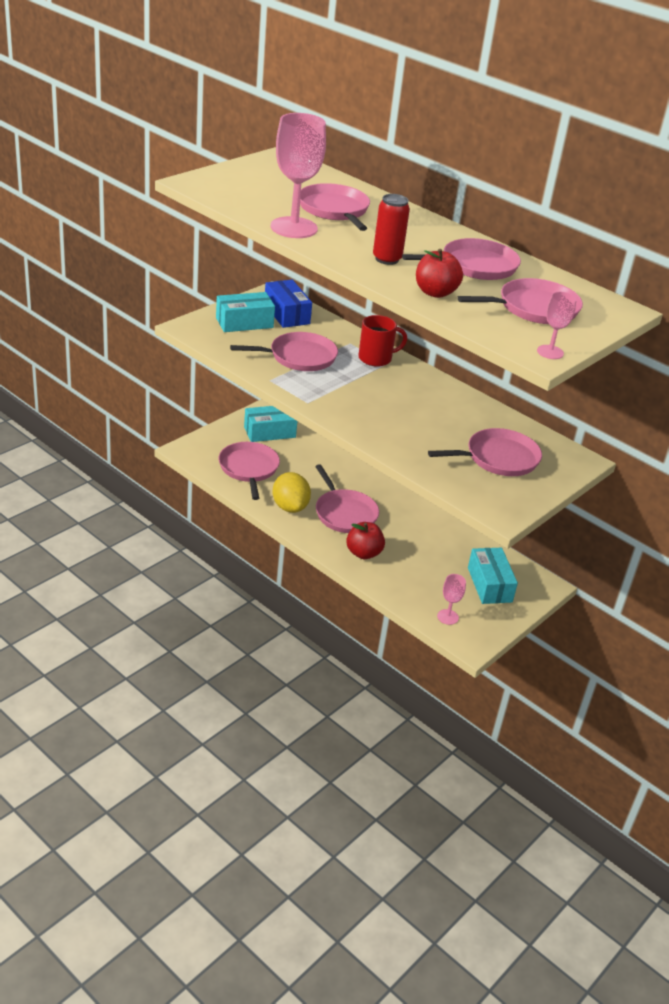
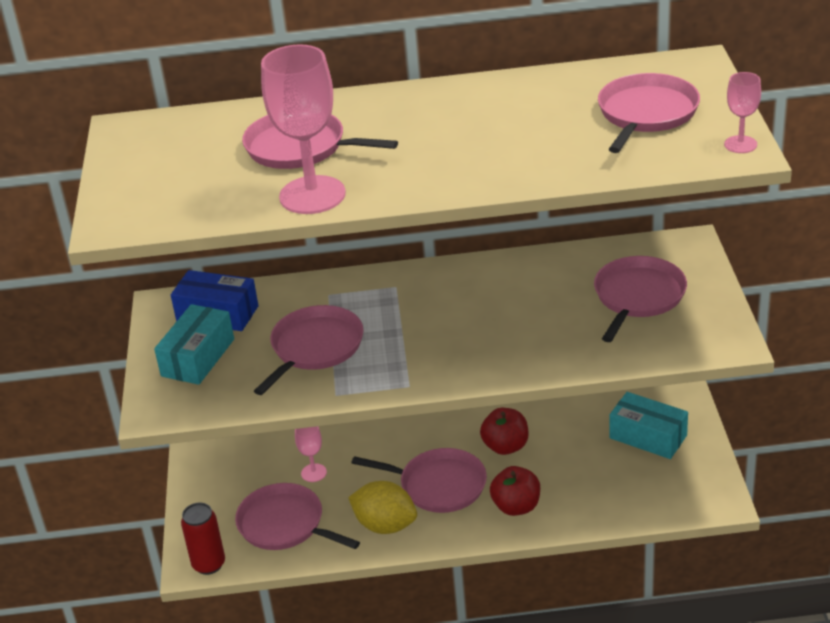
camera: 40 degrees left, 0 degrees up
(269, 432) = (238, 469): turquoise box -> none
(376, 358) = (378, 290): red mug -> none
(387, 259) = (452, 161): red can -> red can (209, 564)
(435, 292) = (557, 161): red apple -> red apple (505, 446)
(447, 617) = (668, 497): pink goblet -> pink goblet (313, 473)
(475, 266) = (524, 110): pink pan -> none

